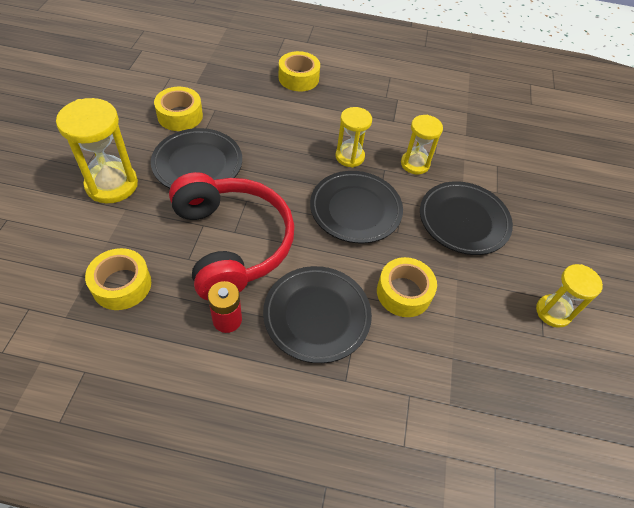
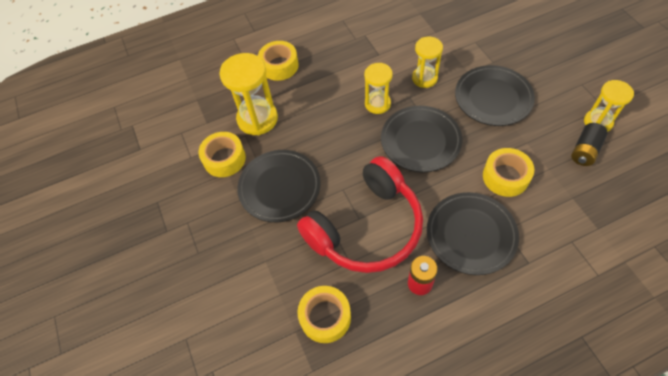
camera: 25 degrees left, 5 degrees up
(112, 185) = (234, 251): yellow hourglass -> yellow hourglass (257, 119)
(232, 243) = (366, 228): red headphones -> red headphones turned 105 degrees clockwise
(511, 327) = (585, 150): none -> black battery

